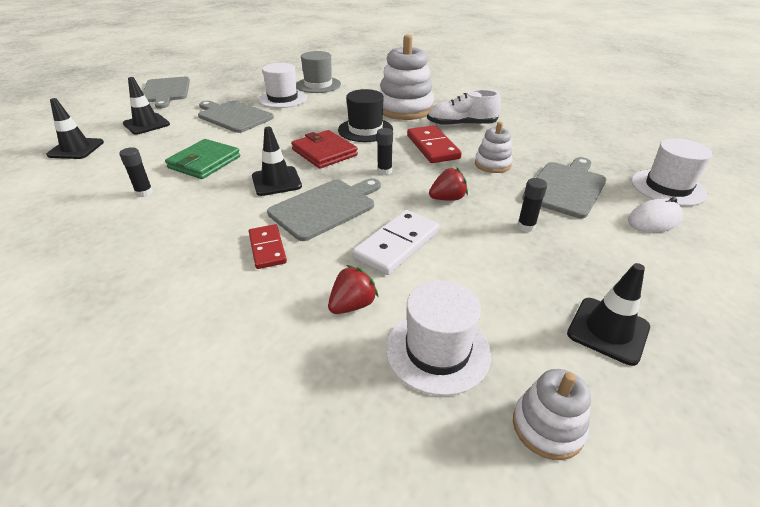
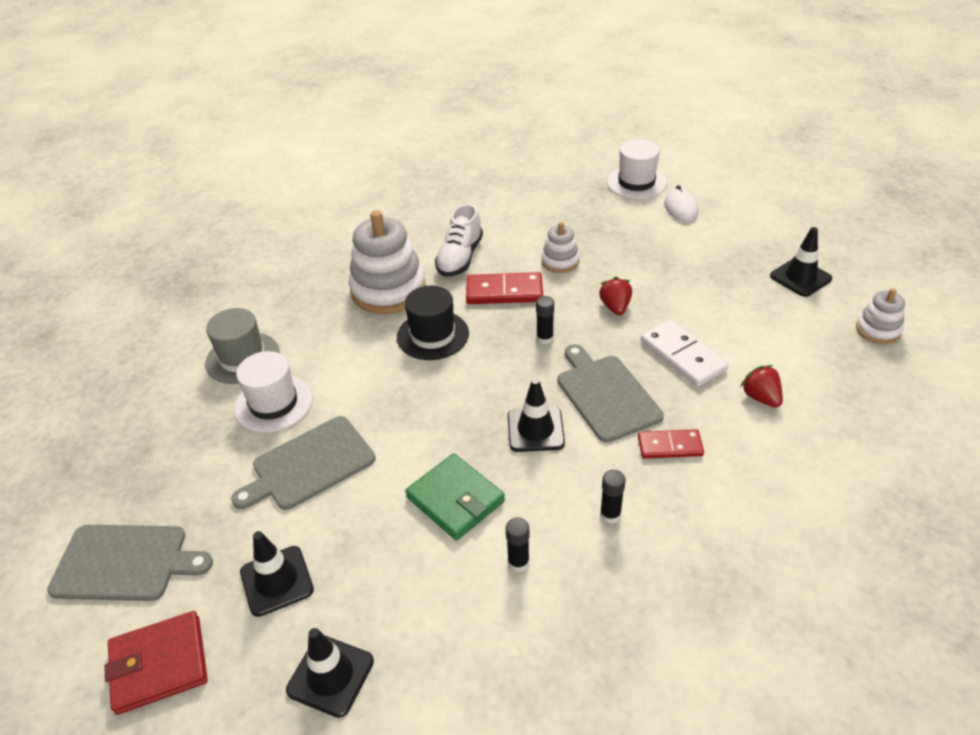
camera: 70 degrees left, 5 degrees up
(324, 152) = (478, 380): red wallet -> red wallet (159, 664)
(437, 350) = (814, 361): white hat -> none
(526, 226) = (673, 274): black glue stick -> black glue stick (610, 515)
(566, 187) = (619, 233): grey cutting board -> none

